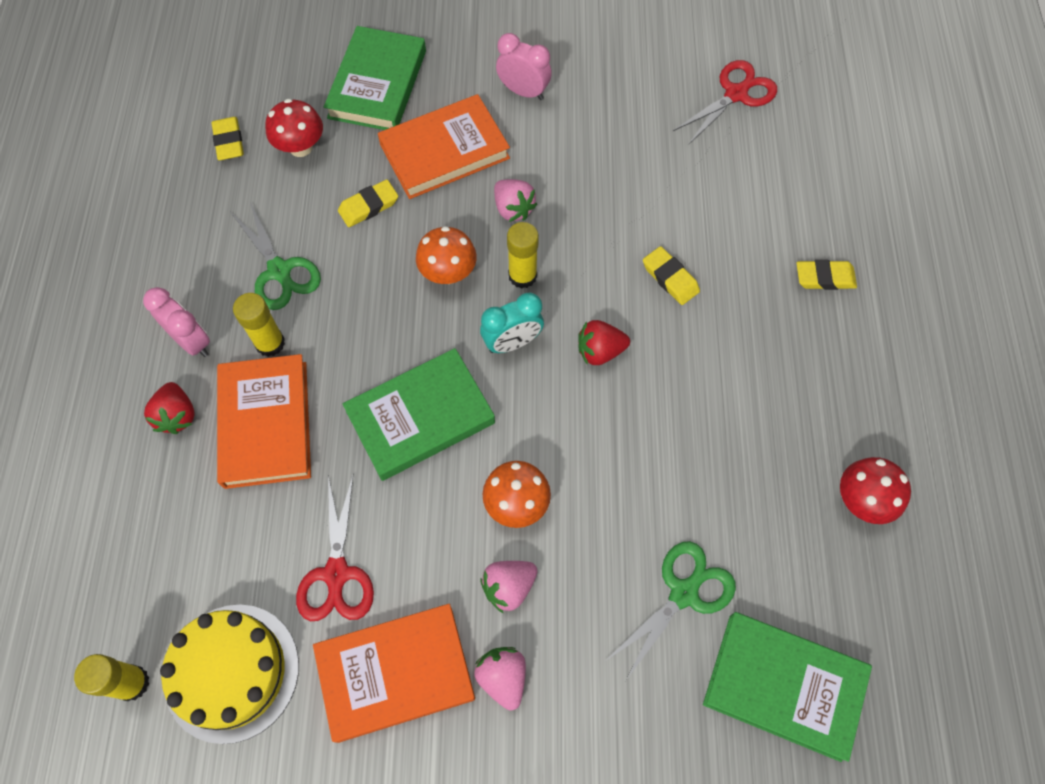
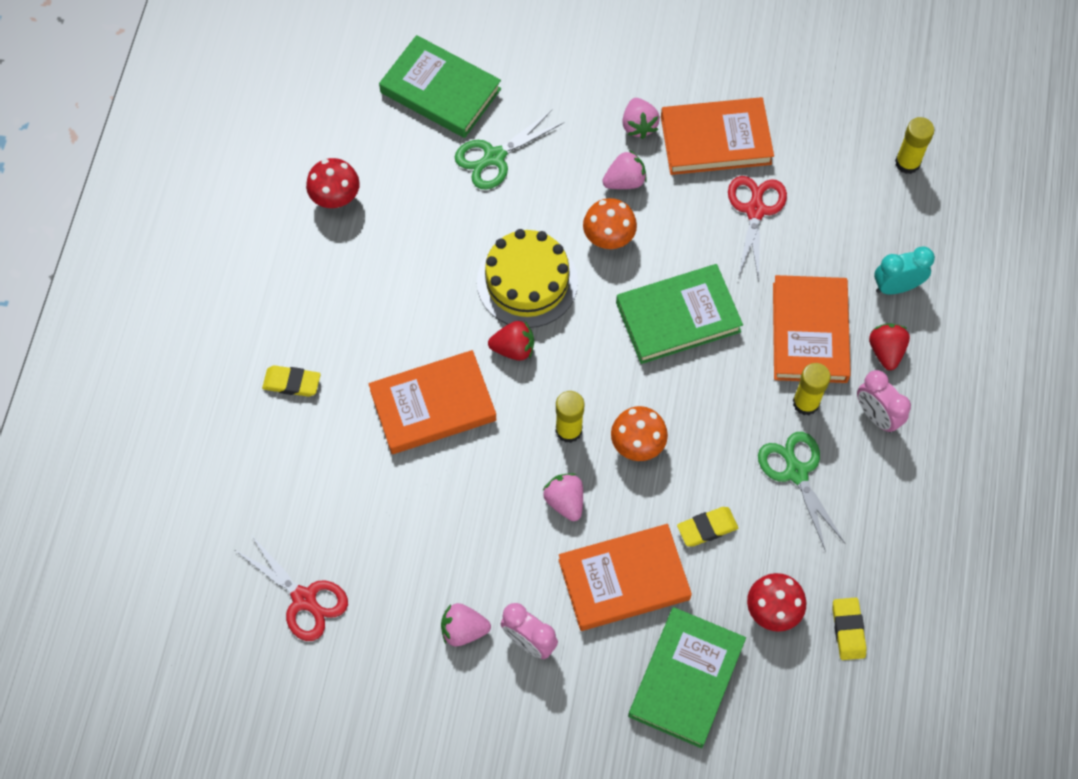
camera: 170 degrees left, 0 degrees up
(232, 672) = (835, 158): yellow cake -> yellow cake (527, 282)
(512, 343) = (589, 368): turquoise clock -> turquoise clock (896, 286)
(584, 92) = (463, 630): none -> pink strawberry
(670, 278) = (433, 405): yellow eraser -> orange book
(736, 94) = (304, 599): red scissors -> red scissors turned 105 degrees counterclockwise

